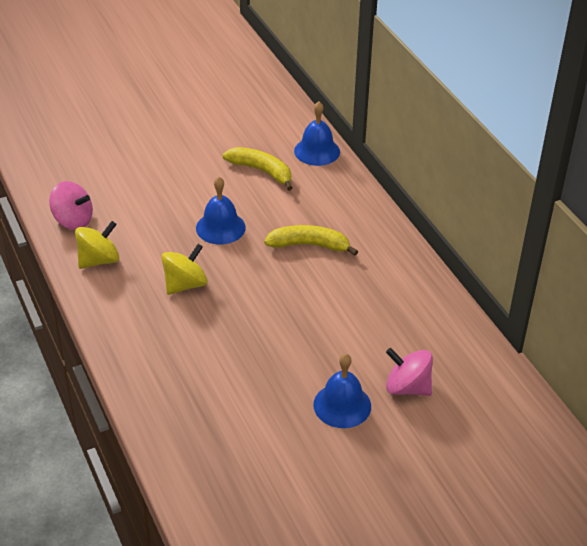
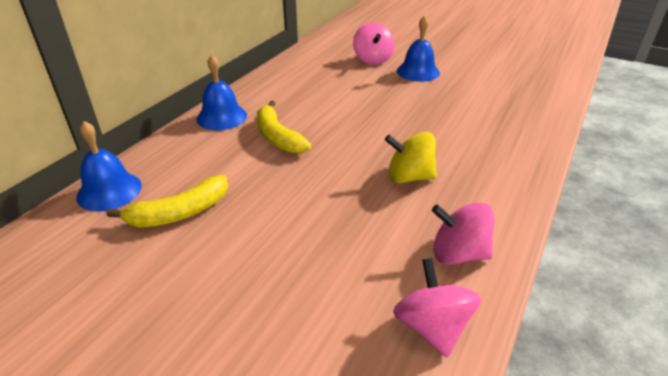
camera: 125 degrees left, 5 degrees down
(99, 260) = (458, 254): yellow spinning top -> pink spinning top
(220, 227) = (307, 195): blue bell -> blue bell (221, 117)
(262, 171) = (179, 213): yellow banana -> yellow banana turned 120 degrees counterclockwise

